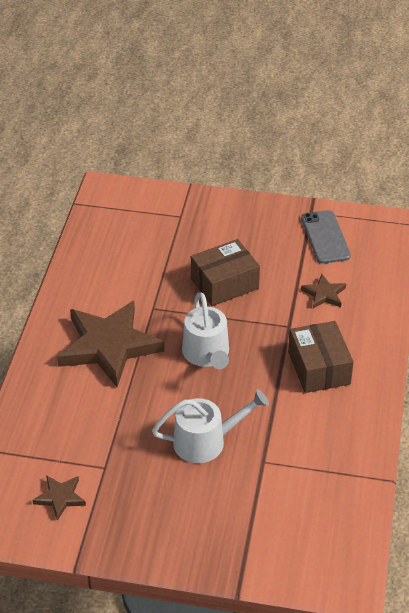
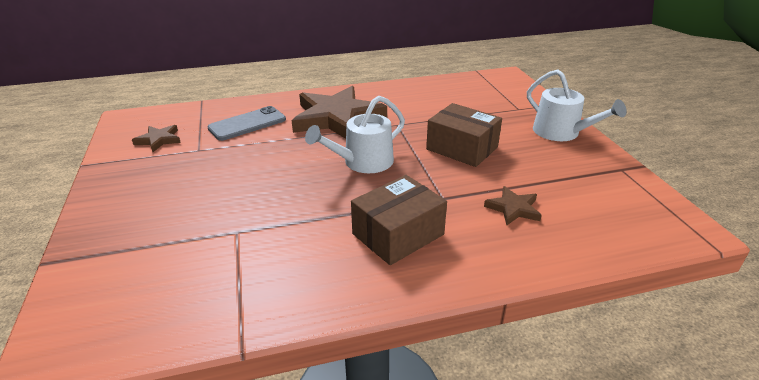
camera: 65 degrees right, 10 degrees down
(206, 441) = (249, 190): white watering can -> white watering can (561, 132)
(325, 237) = (598, 187): grey phone -> grey phone (247, 124)

